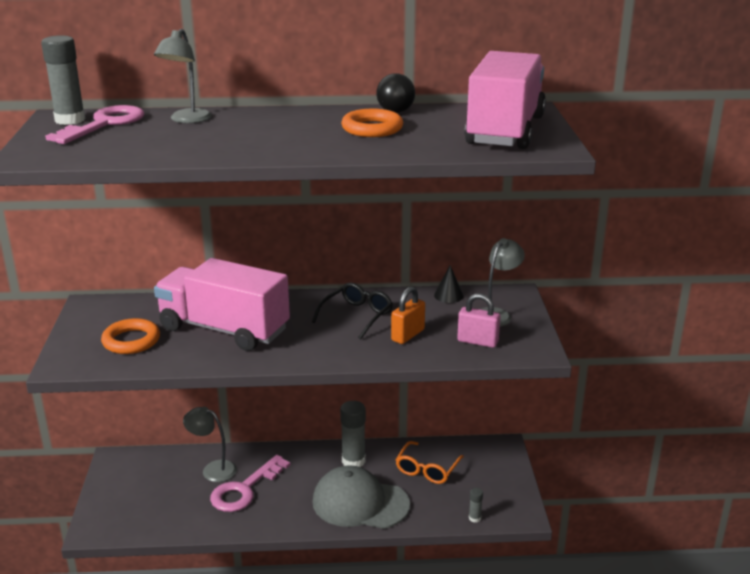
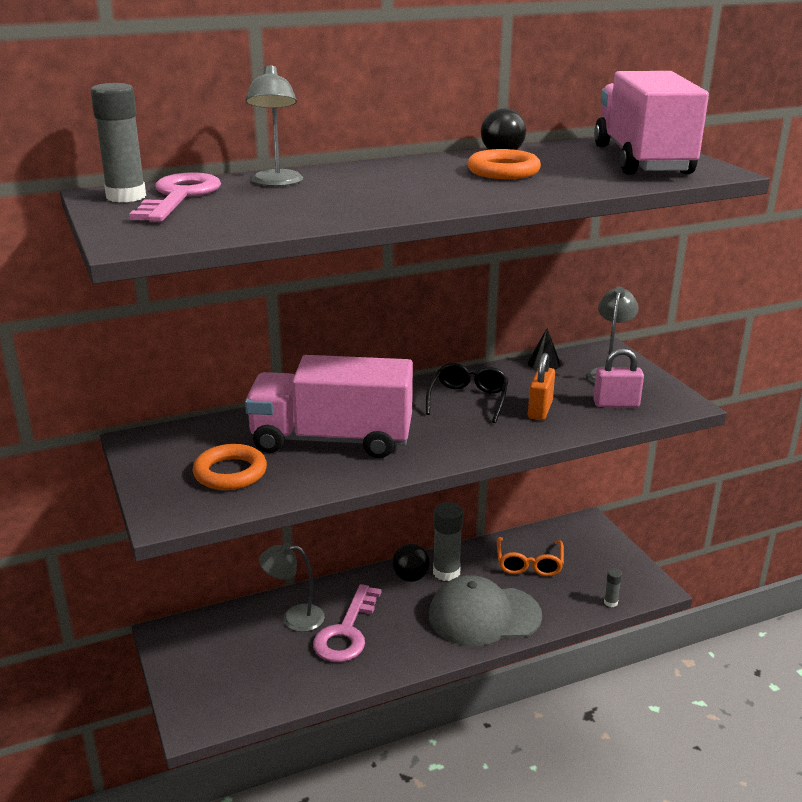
camera: 20 degrees left, 0 degrees up
(322, 458) = (410, 577): none -> black ball

